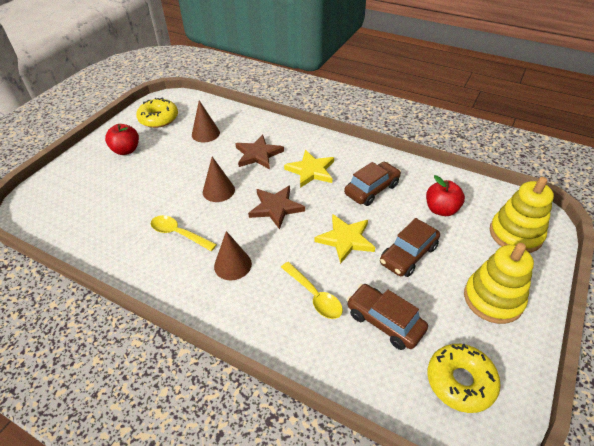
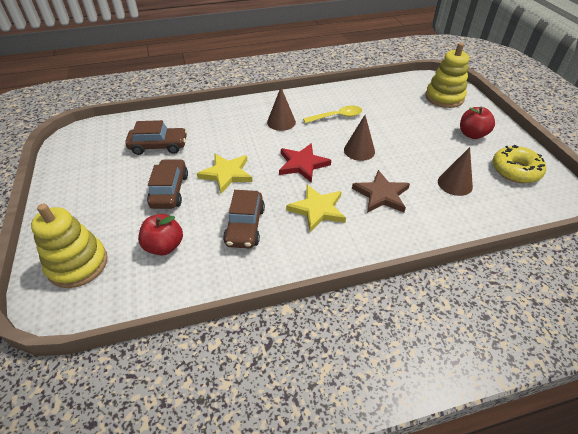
camera: 135 degrees right, 0 degrees up
(276, 208) = (302, 164): brown star -> red star
(314, 296) = (214, 135): yellow spoon -> none
(460, 381) = (96, 145): yellow donut -> none
(493, 299) = (87, 197): yellow stacking toy -> yellow stacking toy (444, 97)

